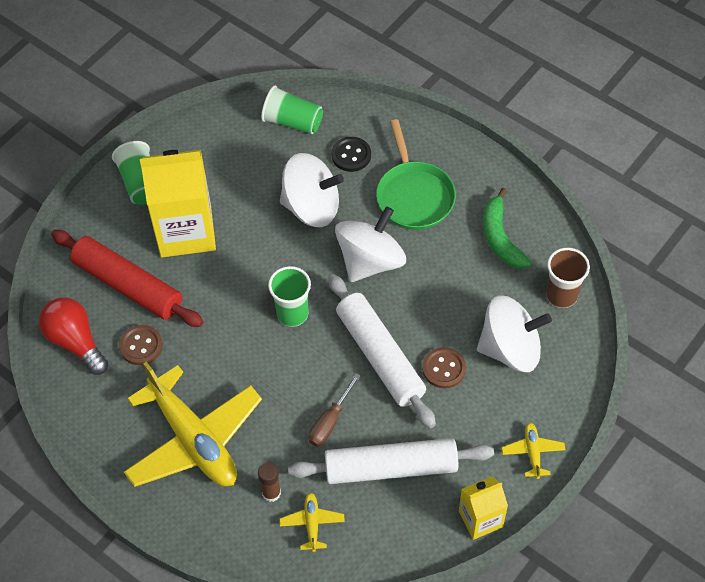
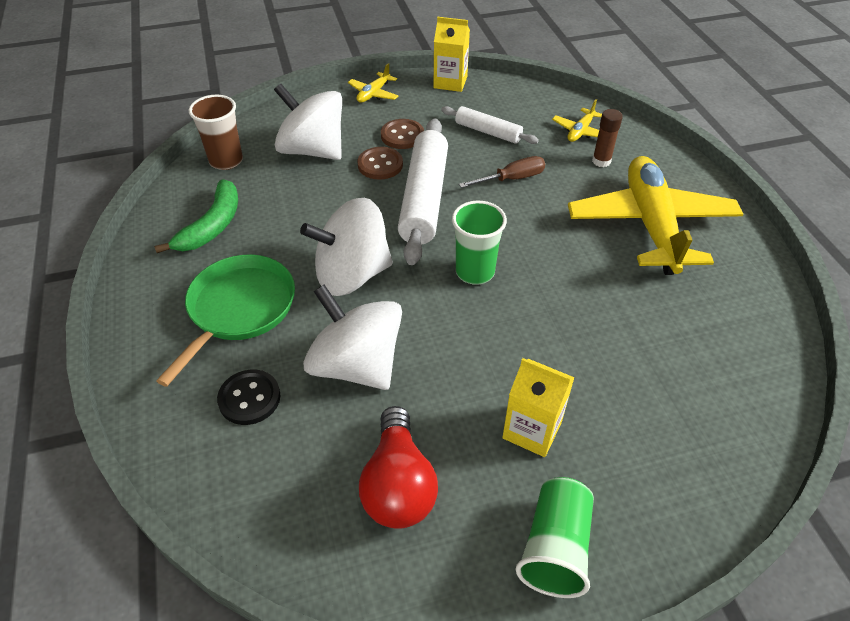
camera: 145 degrees left, 10 degrees down
(75, 341) = (747, 377): red light bulb -> red light bulb (398, 485)
(128, 285) = (648, 405): red rolling pin -> none
(141, 346) = (665, 330): brown button -> brown button (402, 135)
(186, 231) = (532, 430): yellow carton -> yellow carton, size x0.54
(292, 121) = (268, 498): green cup -> none
(391, 468) = (488, 132): white rolling pin -> white rolling pin, size x0.55

